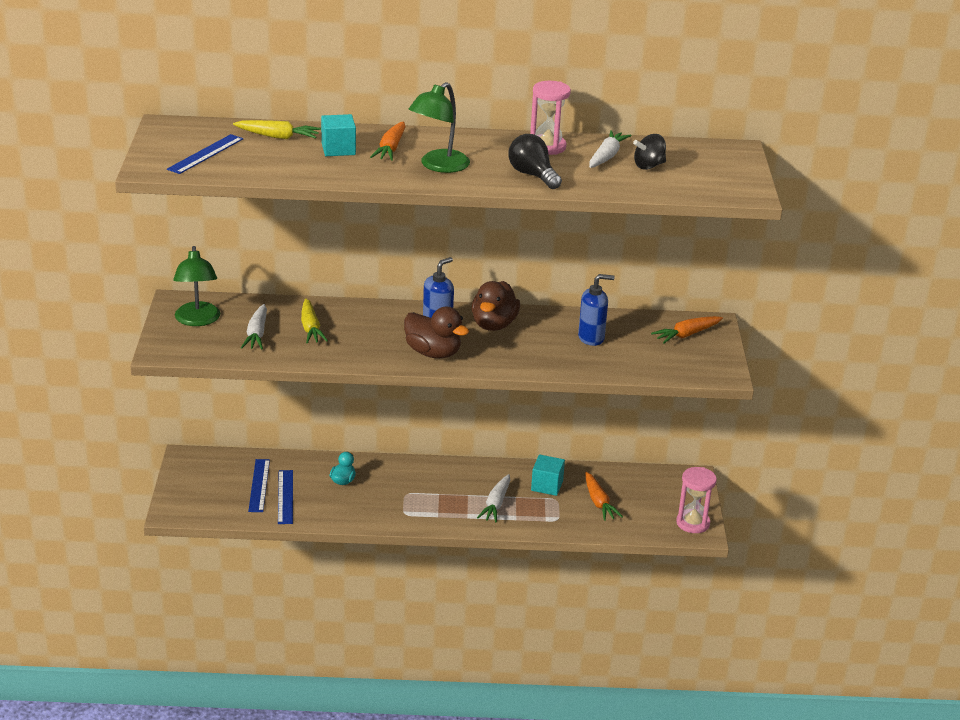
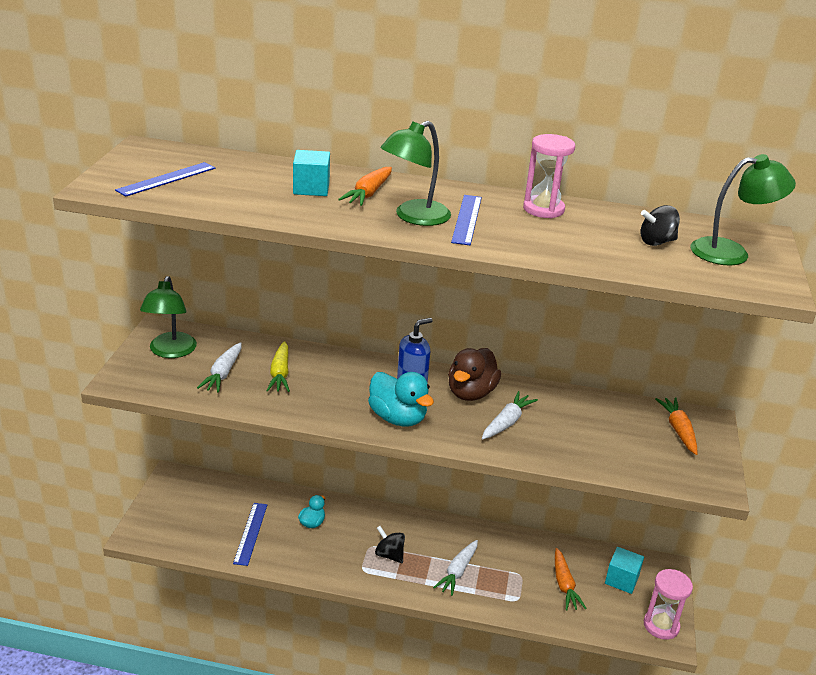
camera: 10 degrees right, 0 degrees up
(259, 485) = (229, 516): blue ruler -> blue ruler (467, 219)
(278, 137) = (253, 169): yellow carrot -> none
(427, 498) = (389, 555): none -> black spinning top
(433, 353) = (398, 418): brown duck -> turquoise duck
(533, 175) = (518, 238): black light bulb -> none
(547, 485) = (514, 557): turquoise cube -> turquoise cube (621, 580)
(591, 338) = (572, 421): blue soap dispenser -> none
(606, 156) = (609, 226): white carrot -> white carrot (507, 422)
(687, 335) = (678, 430): orange carrot -> orange carrot turned 105 degrees clockwise
(711, 168) = (731, 252): none -> green lamp

